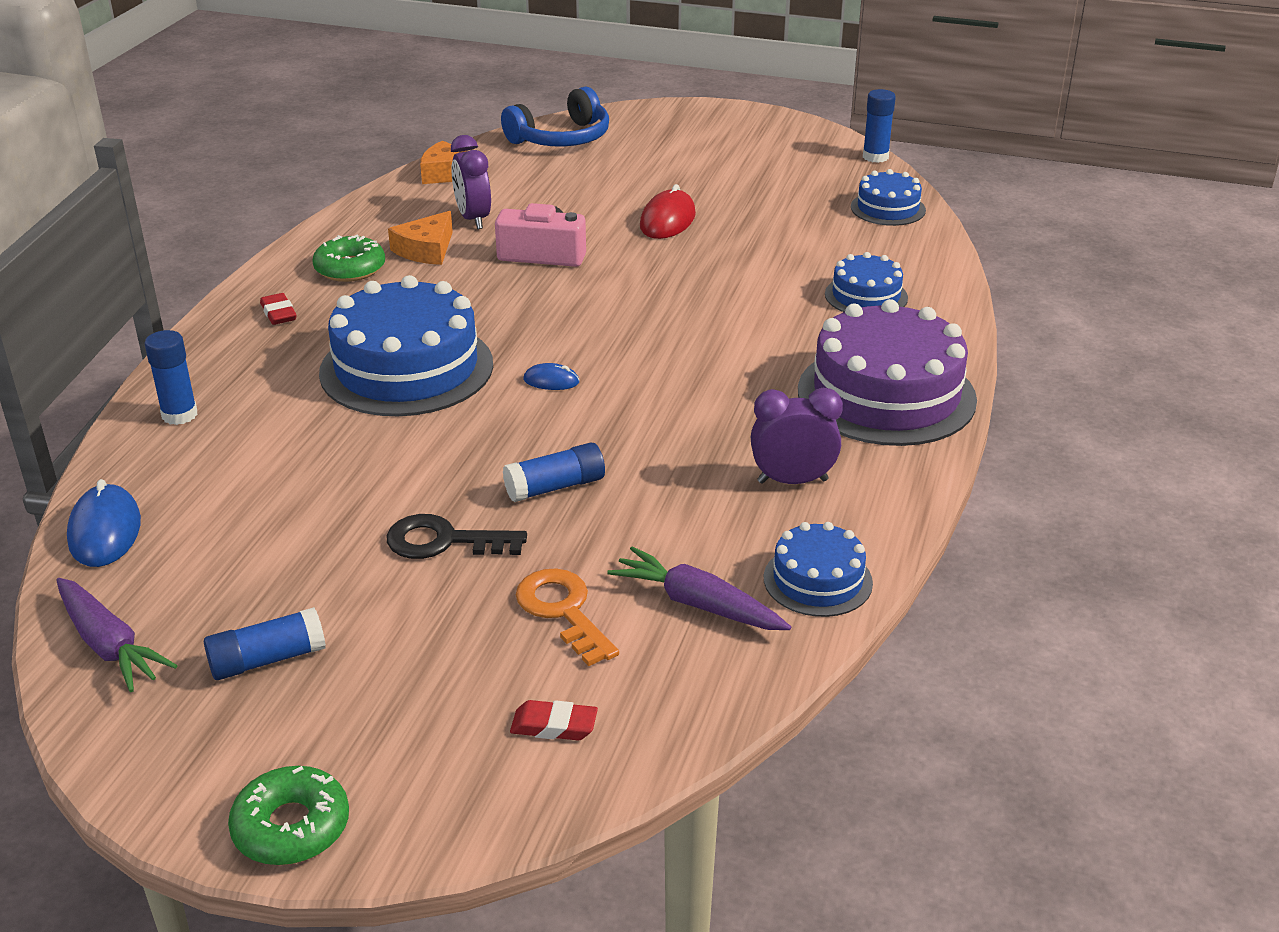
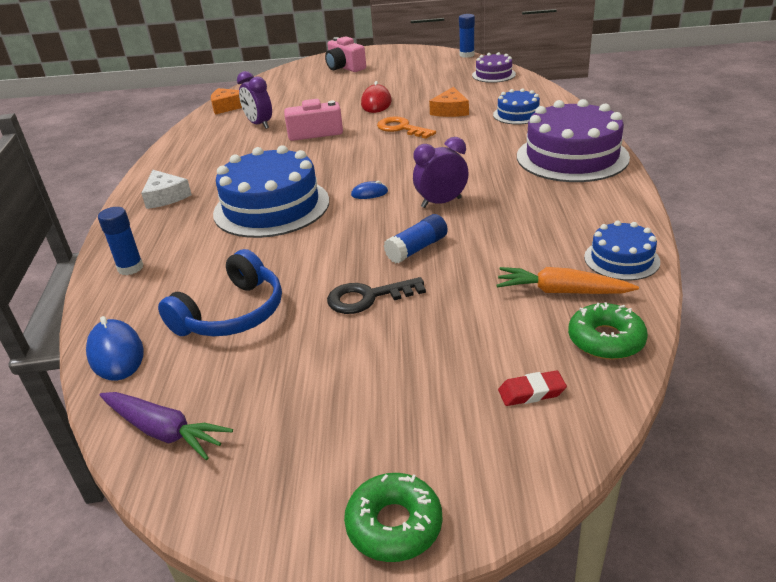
camera: 15 degrees left, 0 degrees up
(267, 660) = (294, 407): blue glue stick -> none
(278, 313) = (165, 196): red eraser -> white cheese
(350, 268) = (198, 164): green donut -> green donut (606, 340)
(426, 250) = (240, 145): orange cheese -> orange cheese (450, 110)
(562, 138) = (285, 79): blue headphones -> blue headphones (232, 314)
(563, 611) = (479, 318): orange key -> orange key (401, 128)
(666, 137) = (345, 67): none -> pink camera
(697, 604) = (561, 291): purple carrot -> orange carrot
(792, 481) = (558, 211): purple clock -> purple clock (441, 202)
(888, 208) = (493, 75): blue cake -> purple cake

